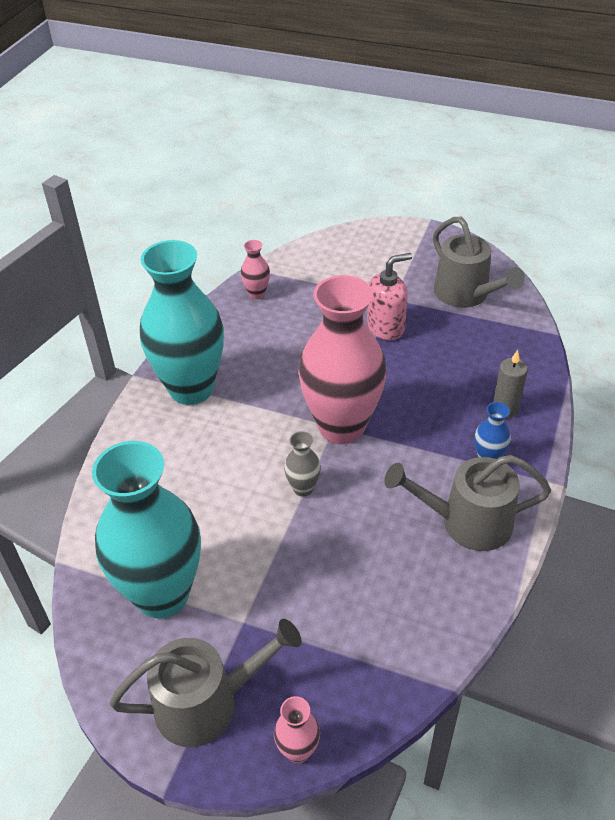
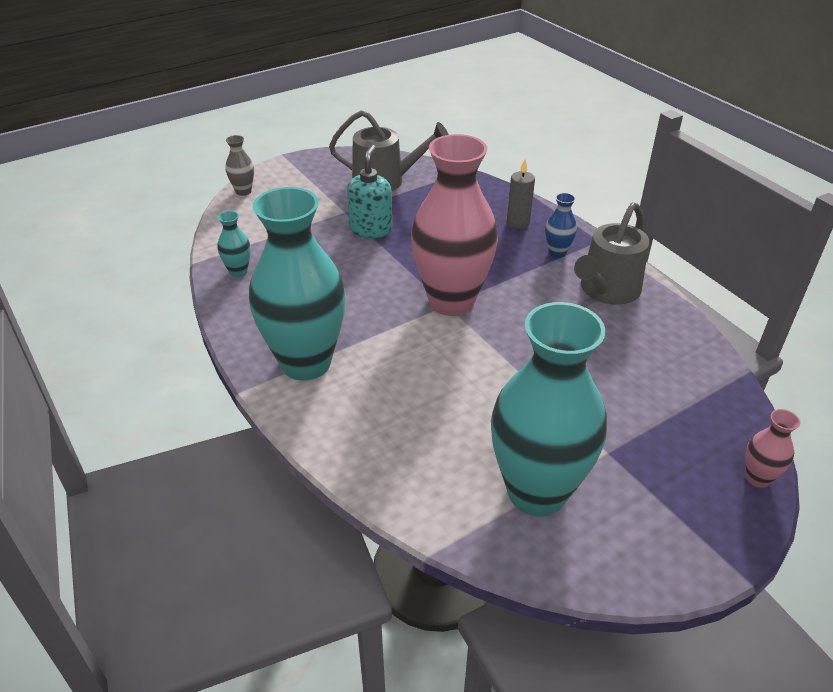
camera: 55 degrees left, 5 degrees down
(206, 703) = (678, 514): grey watering can -> none
(257, 294) = (238, 272): pink vase -> turquoise vase
(303, 488) = (496, 352): grey vase -> grey vase (243, 191)
(386, 327) = (371, 229): pink soap dispenser -> turquoise soap dispenser

